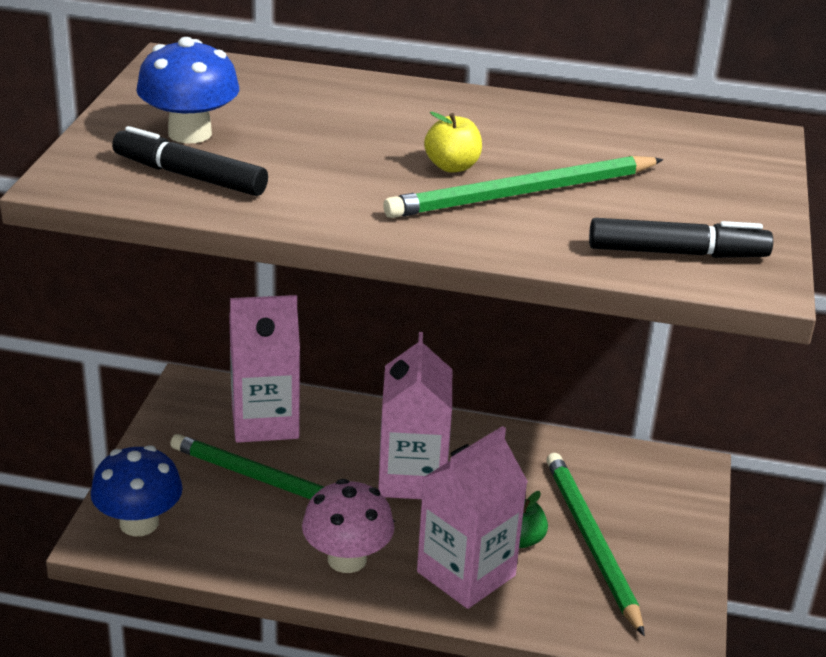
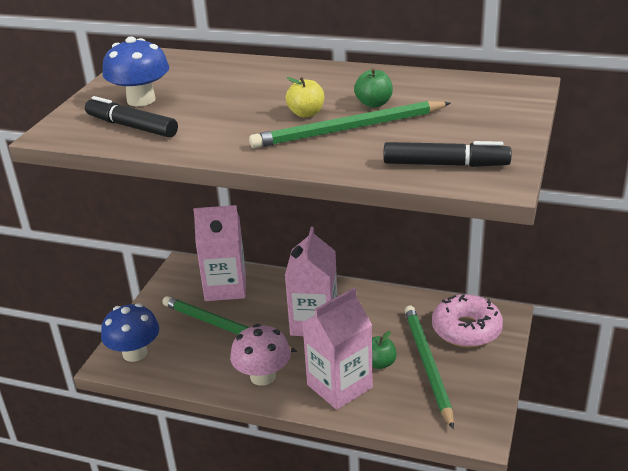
camera: 10 degrees right, 0 degrees up
(548, 155) = (374, 104): none -> green apple
(640, 490) = (466, 329): none -> pink donut

